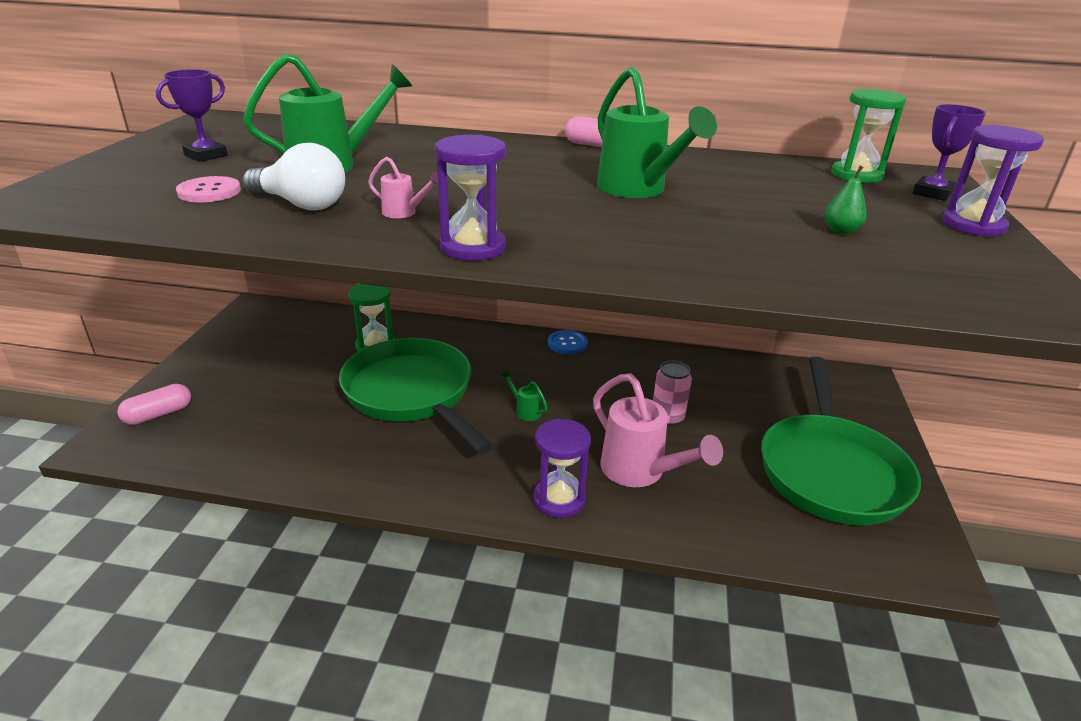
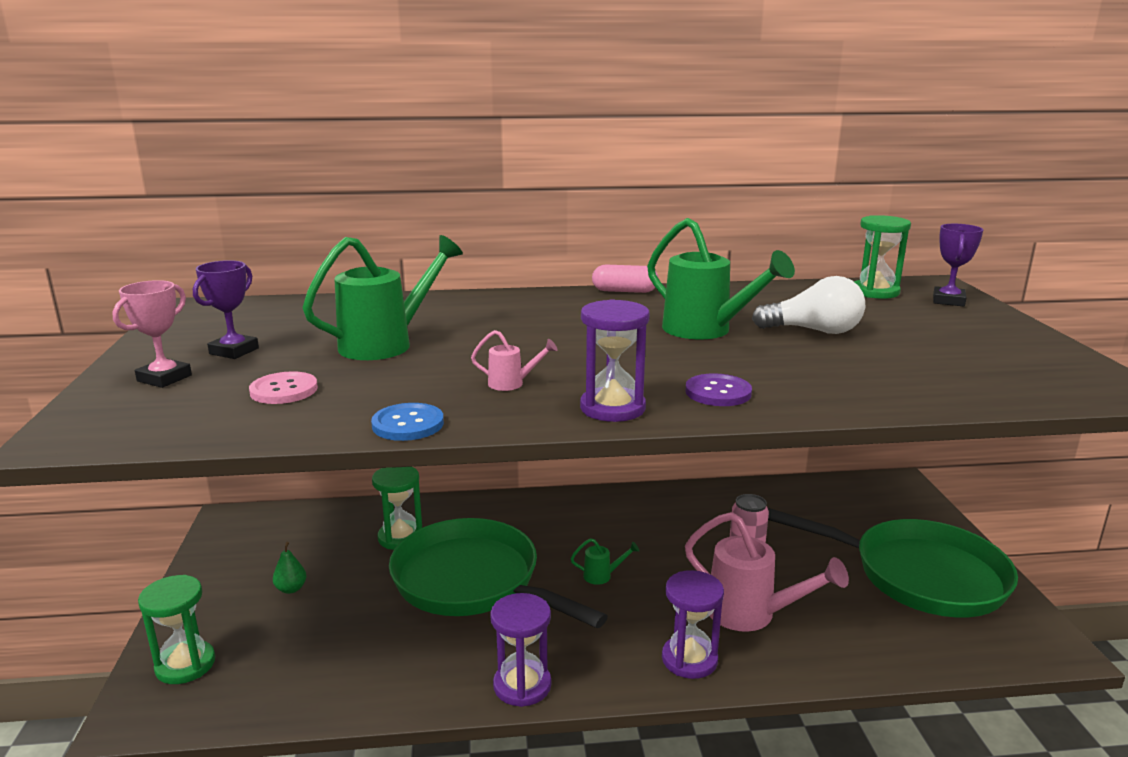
camera: 15 degrees left, 10 degrees down
(130, 170) = (164, 378): none -> pink trophy
(158, 414) = (185, 665): pink capsule -> green hourglass
(301, 204) = (398, 390): white light bulb -> white light bulb (814, 331)
(525, 410) = (602, 576): green watering can -> green watering can turned 150 degrees clockwise
(567, 344) = (605, 498): blue button -> blue button (408, 424)
(590, 248) = (718, 392): none -> purple button
(830, 470) = (919, 575): green pan -> green pan turned 60 degrees counterclockwise
(840, 231) = (908, 345): green pear -> green pear (291, 589)
(973, 225) = (1003, 325): purple hourglass -> purple hourglass (522, 685)

